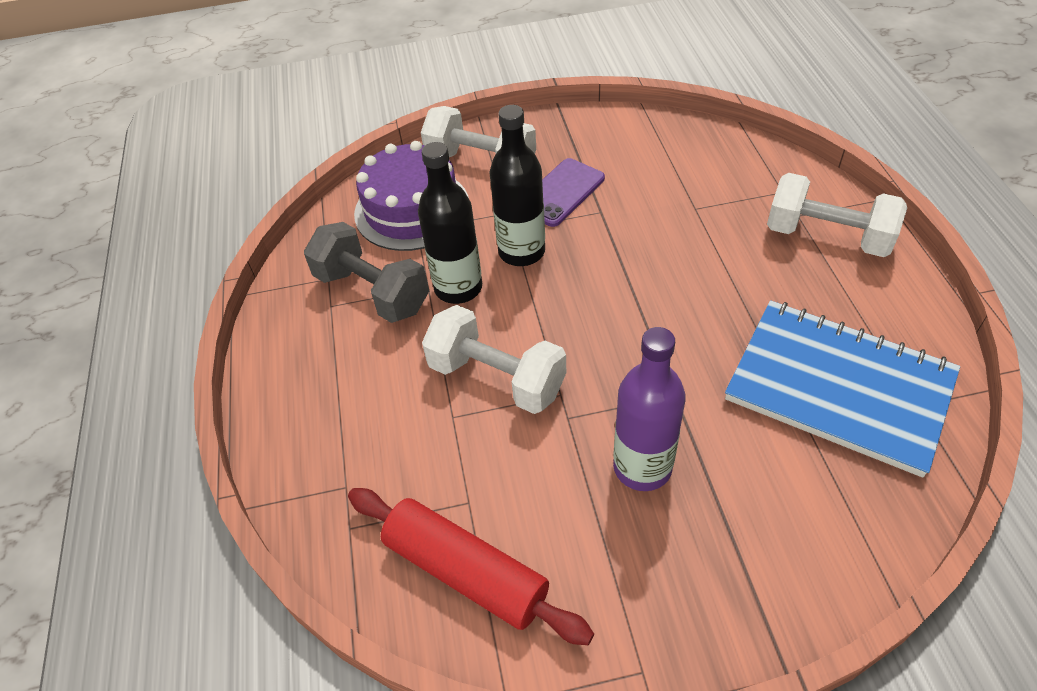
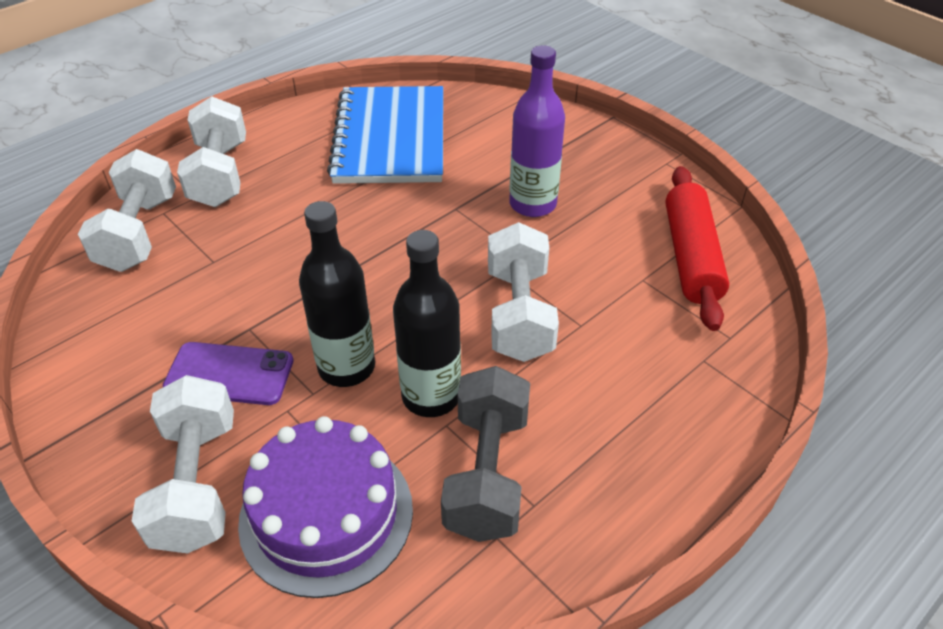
camera: 125 degrees left, 5 degrees down
(759, 174) = (139, 233): none -> white dumbbell

